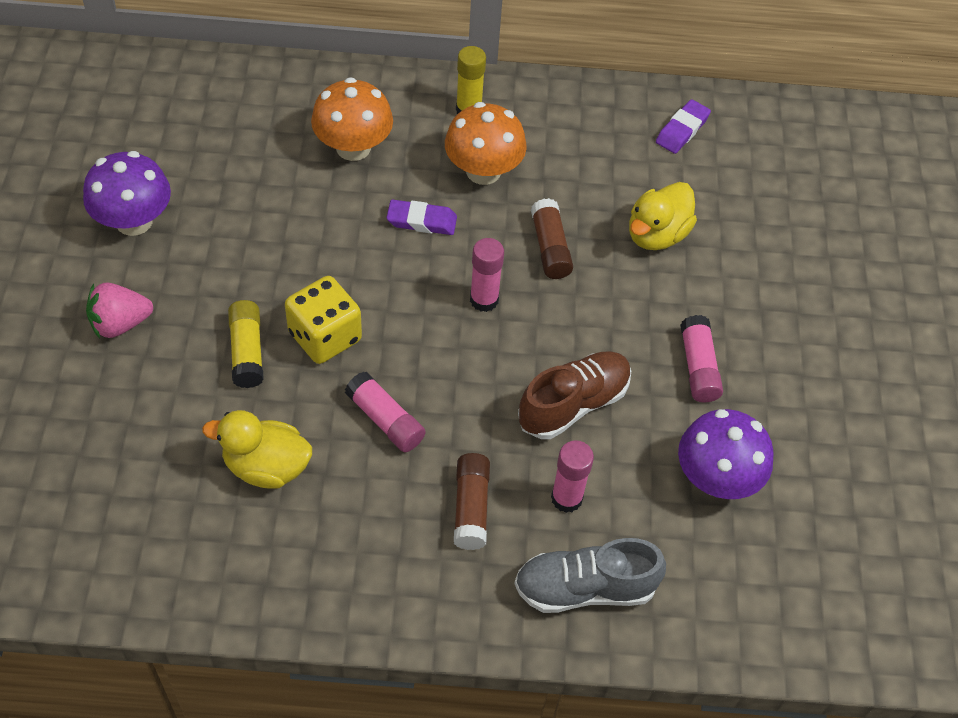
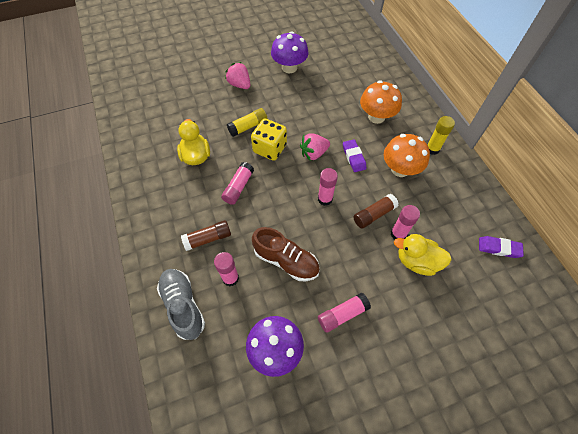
camera: 70 degrees right, 5 degrees up
(378, 274) = (314, 153): none -> pink strawberry
(600, 234) = (398, 234): none -> pink glue stick

